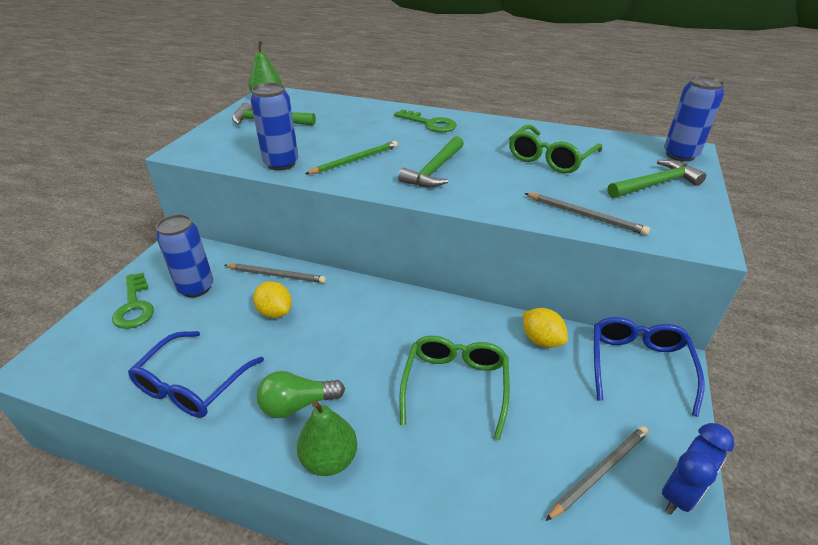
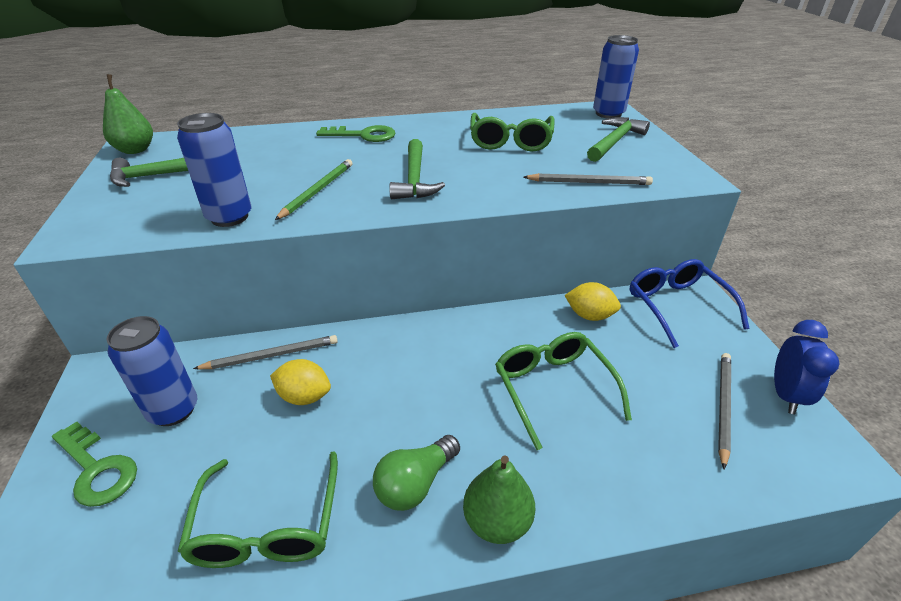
camera: 30 degrees left, 0 degrees up
(192, 385) = (267, 525): blue glasses -> green glasses

